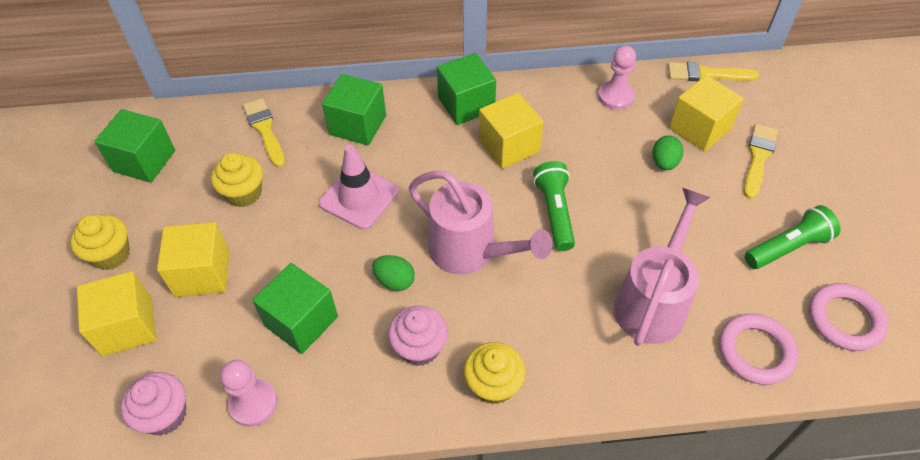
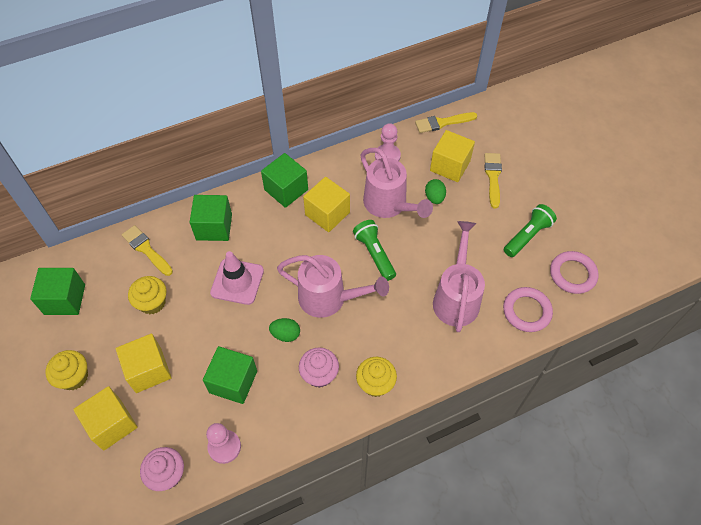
camera: 20 degrees left, 5 degrees up
(597, 157) = (389, 205): none -> pink watering can

